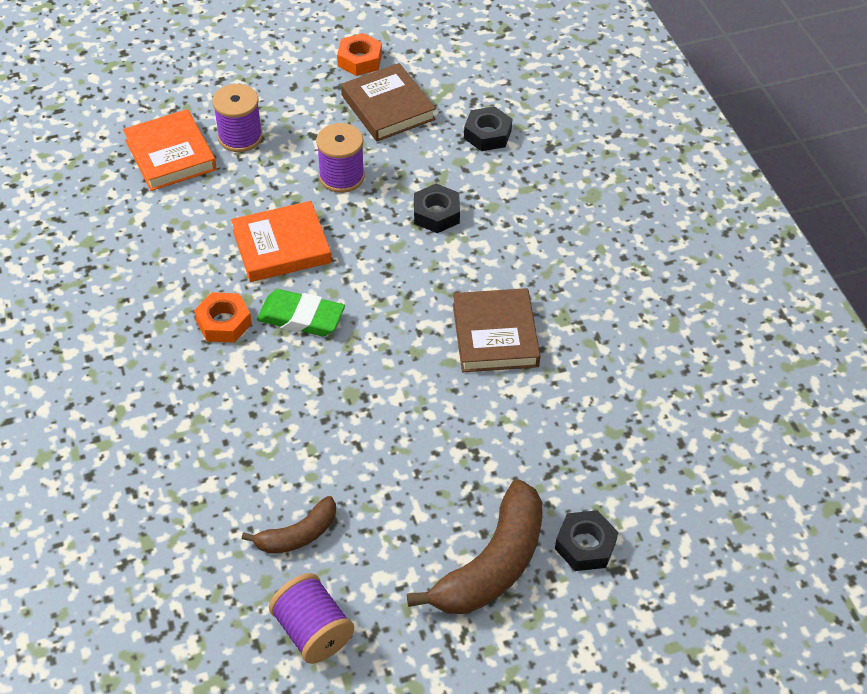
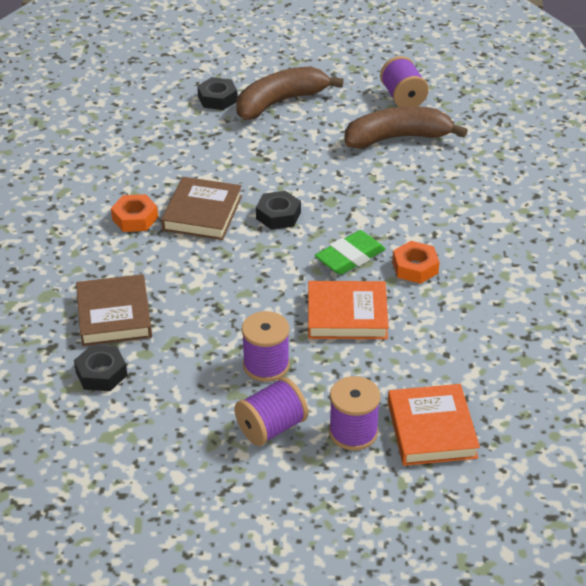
camera: 160 degrees left, 10 degrees down
(298, 535) = (397, 138): brown banana -> brown banana, size x1.80
(301, 318) = (350, 257): green eraser -> green eraser turned 75 degrees counterclockwise
(313, 125) = (271, 427): none -> purple spool
(359, 60) = (185, 496): orange nut -> orange nut (135, 218)
(388, 107) = (184, 428): brown book -> brown book (114, 315)
(436, 214) = (195, 311): black nut -> black nut (278, 215)

